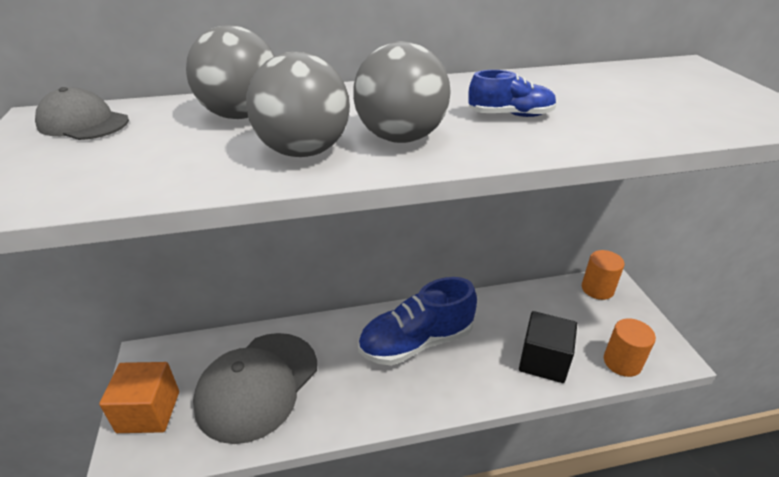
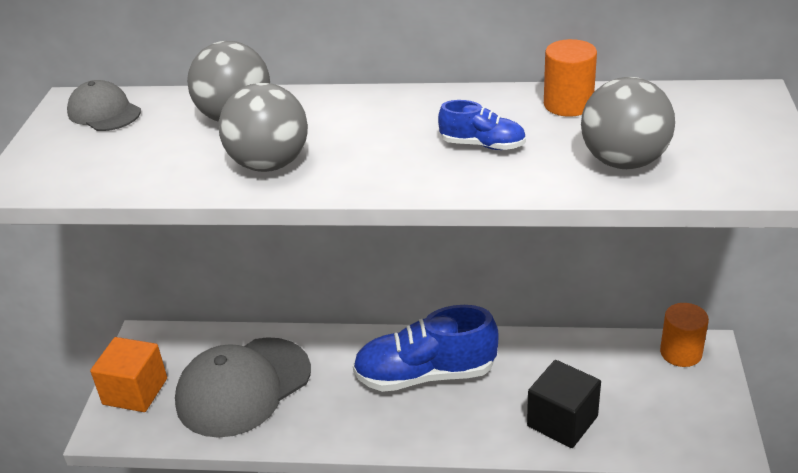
camera: 20 degrees right, 0 degrees up
(401, 137) = (360, 159): grey ball -> grey ball (624, 161)
(622, 362) = (658, 440): orange cylinder -> orange cylinder (568, 104)

